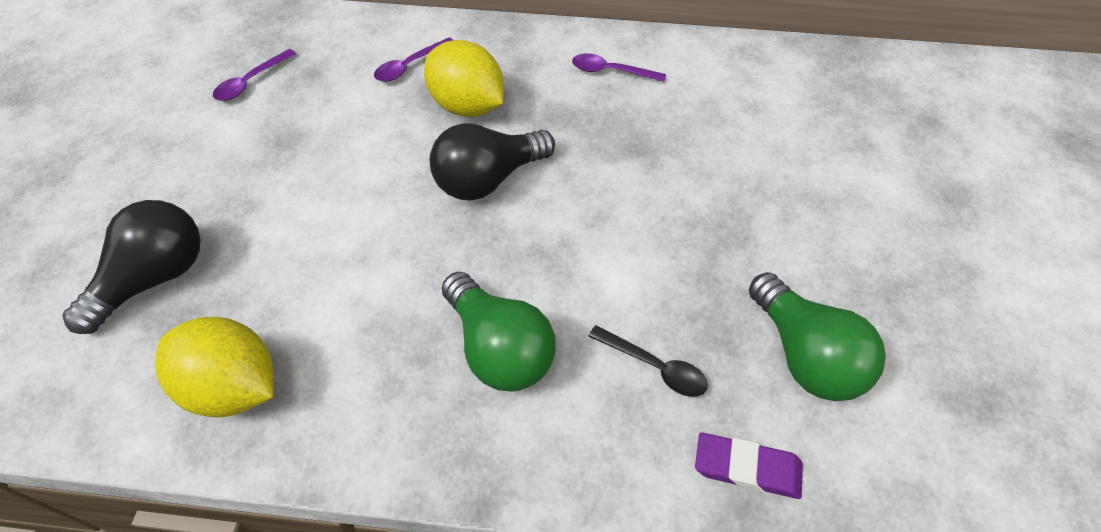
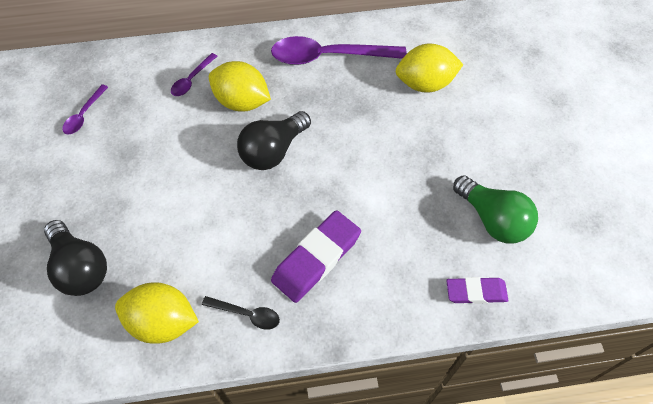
camera: 15 degrees left, 5 degrees up
(155, 278) = (80, 267): black light bulb -> black light bulb turned 120 degrees clockwise
(499, 348) = (316, 258): green light bulb -> purple eraser
(611, 71) = (329, 56): purple spoon -> purple spoon, size x2.09
(654, 367) = (410, 247): black spoon -> black spoon (246, 314)
(744, 133) = (425, 84): none -> yellow lemon

